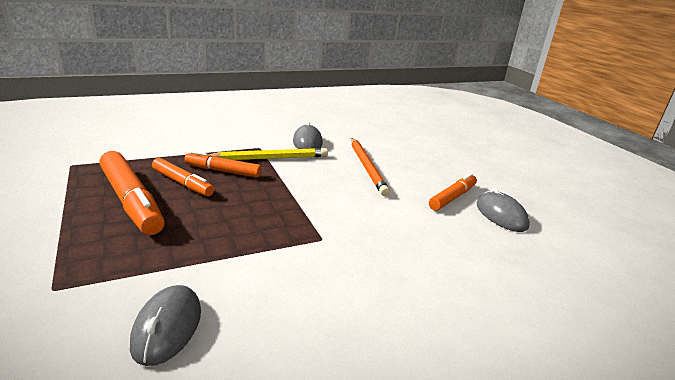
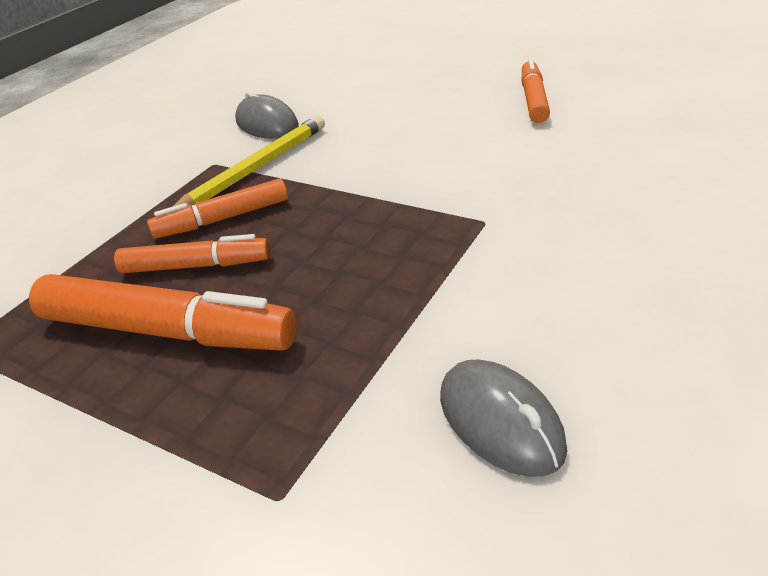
camera: 30 degrees left, 10 degrees up
(367, 167) = (392, 116): orange pencil -> none
(501, 215) = (604, 92): grey mouse -> none

